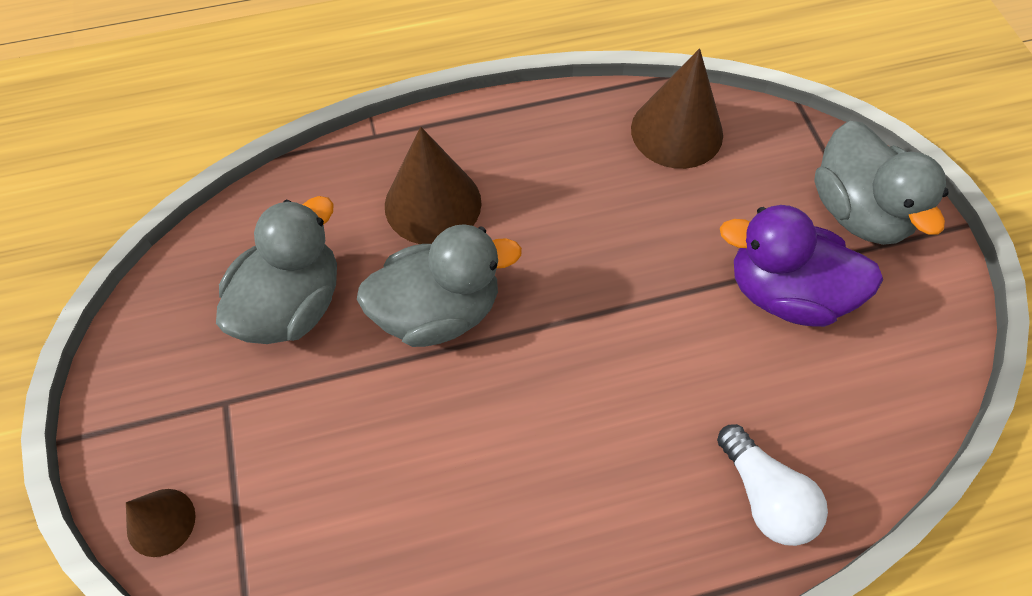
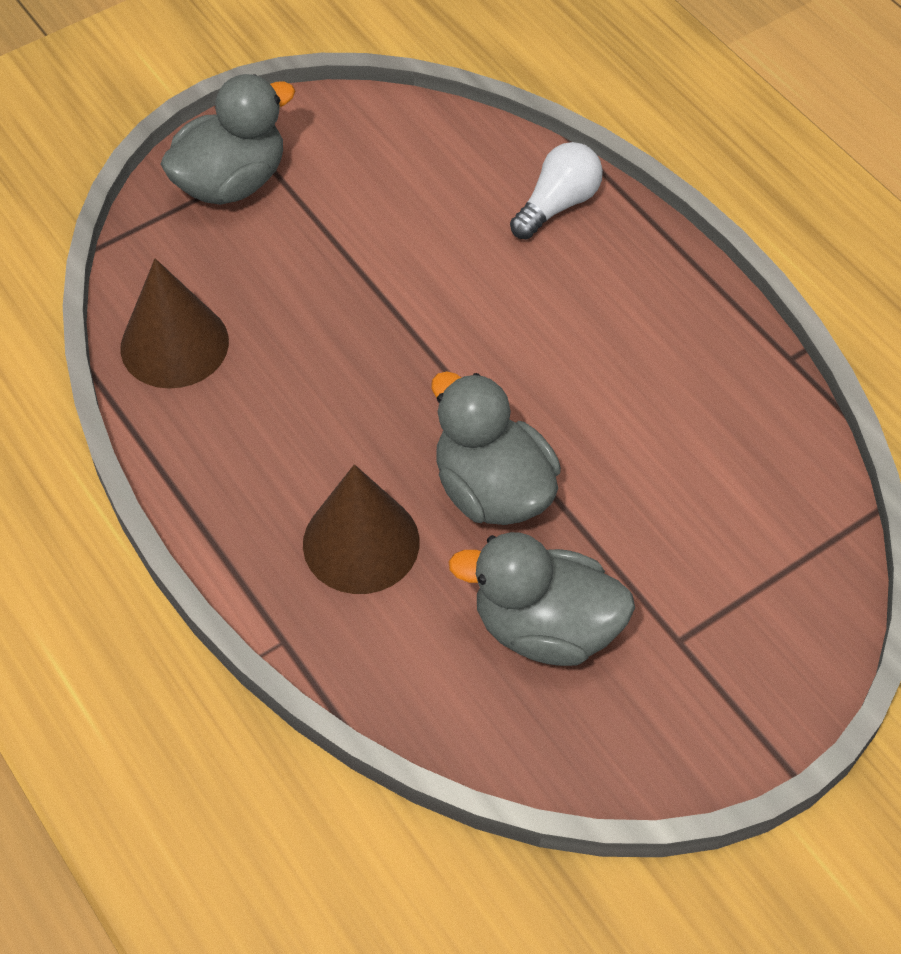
camera: 110 degrees left, 5 degrees down
(161, 522) = (815, 637): brown cone -> none
(785, 293) = (351, 222): purple duck -> none

